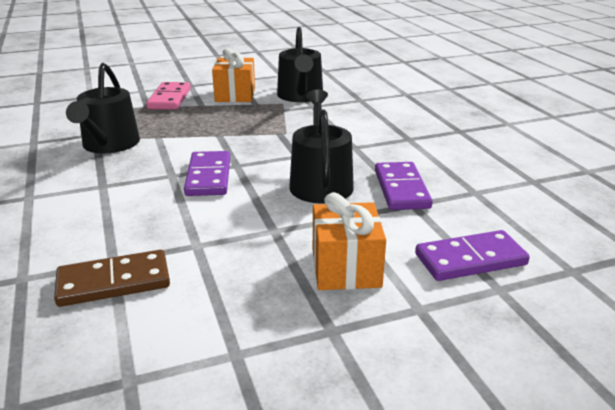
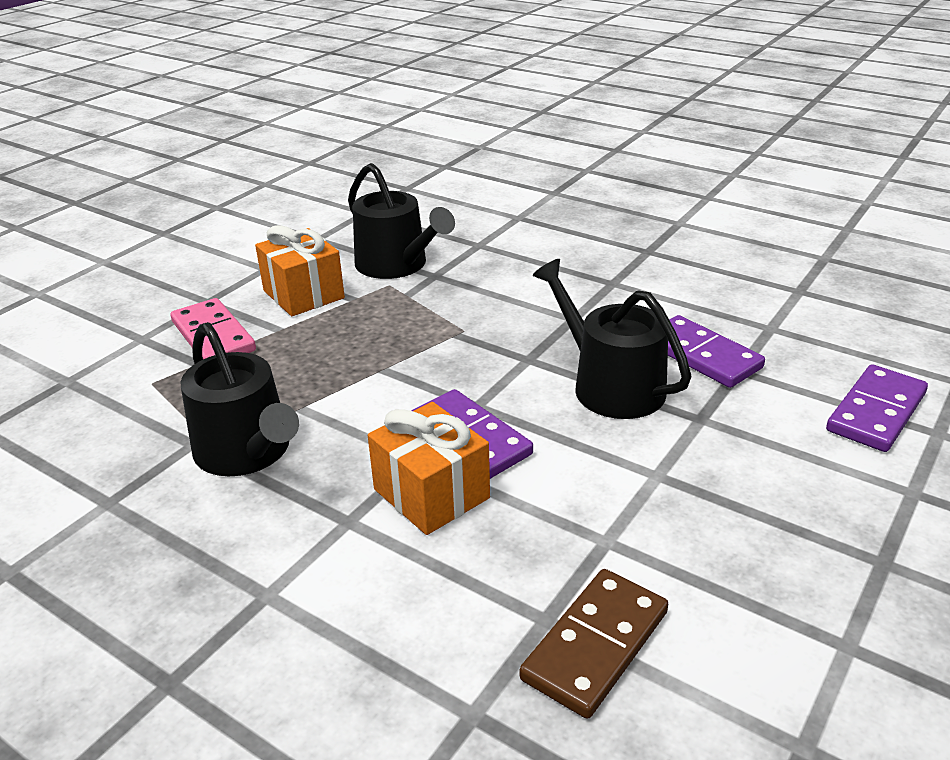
camera: 35 degrees left, 5 degrees up
(346, 268) = (793, 482): orange gift -> orange gift (431, 493)

